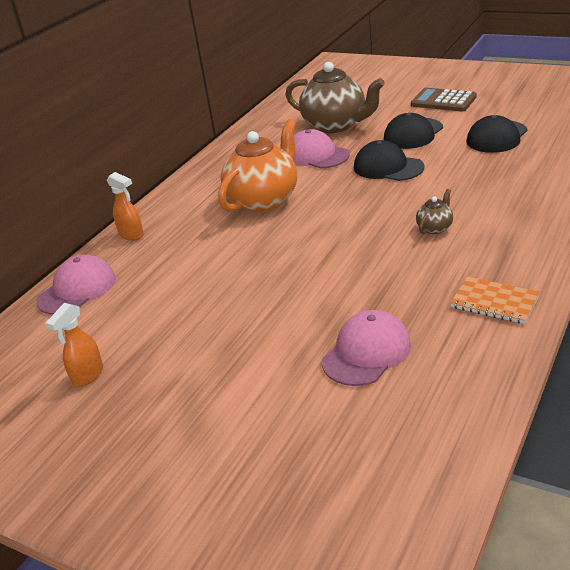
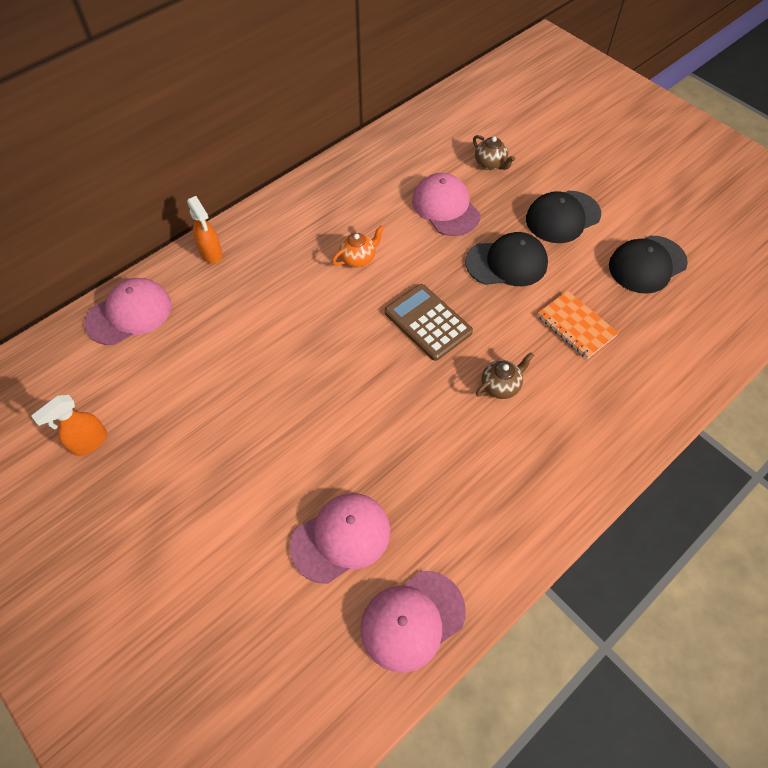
camera: 15 degrees right, 25 degrees up
(264, 200) = (358, 258): orange teapot -> orange teapot, size x0.44
(335, 125) = (490, 164): brown teapot -> brown teapot, size x0.44
(388, 167) = (506, 263): black cap -> black cap turned 120 degrees clockwise
(443, 101) = (626, 173): brown calculator -> brown calculator (427, 322)
(467, 377) = (412, 620): none -> pink cap
(494, 302) = (496, 528): orange notebook -> orange notebook (576, 326)

